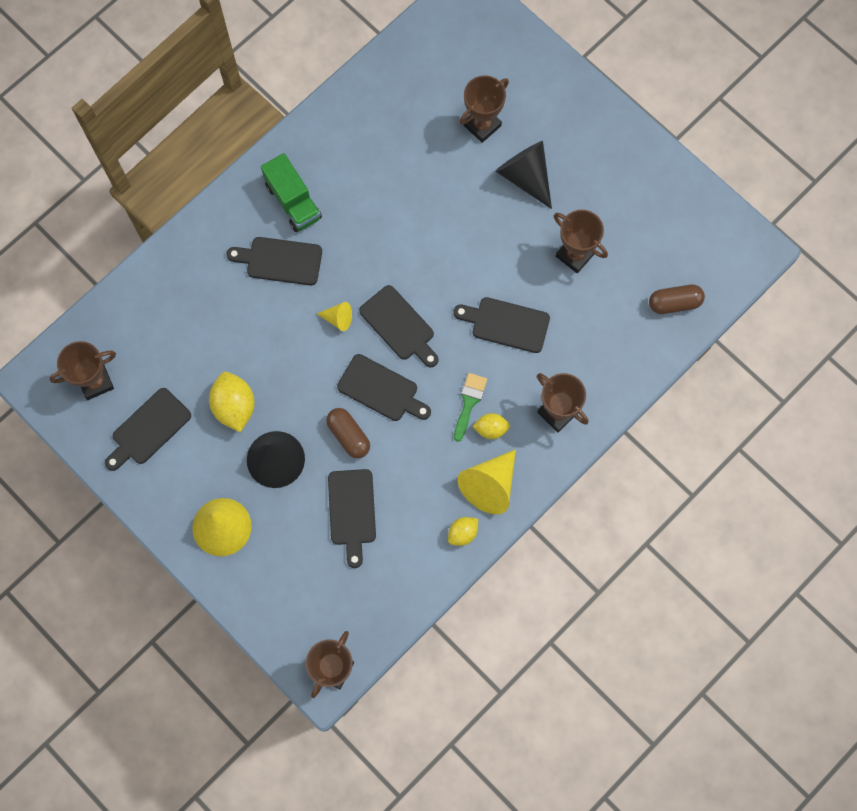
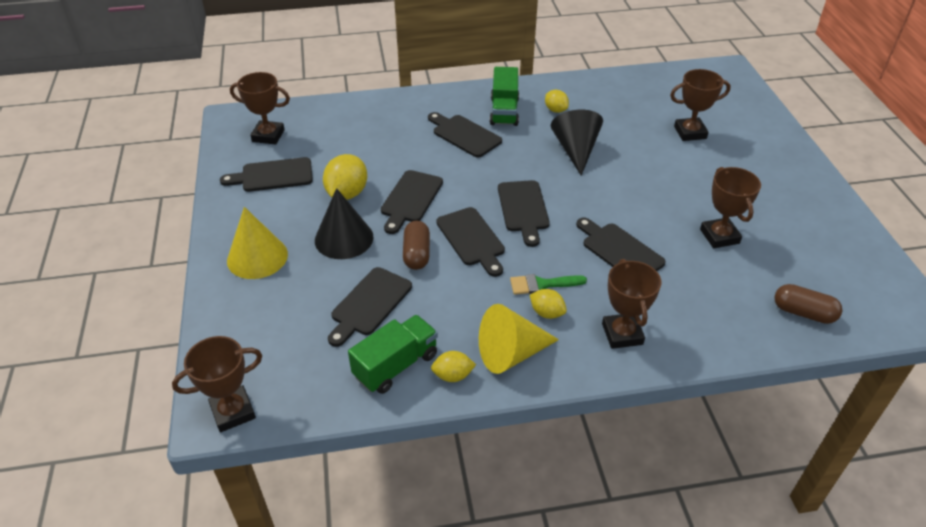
camera: 35 degrees right, 30 degrees down
(295, 377) = (410, 199): none -> black cutting board
(338, 319) = (477, 183): yellow cone -> none
(340, 168) = (555, 110): none -> yellow lemon
(416, 552) = (396, 365): none -> green truck
(469, 402) = (542, 284): green brush -> green brush turned 150 degrees counterclockwise
(525, 176) = (707, 173): black cone -> black cone (576, 150)

